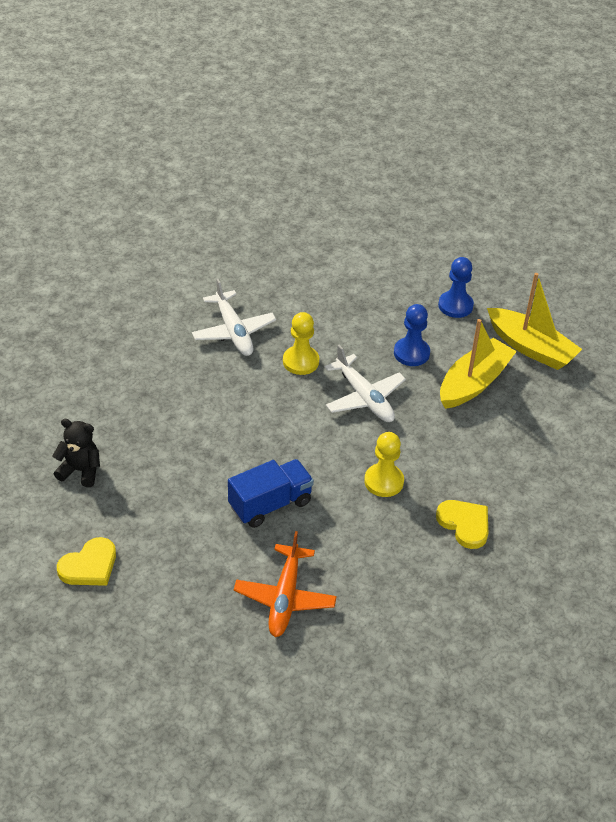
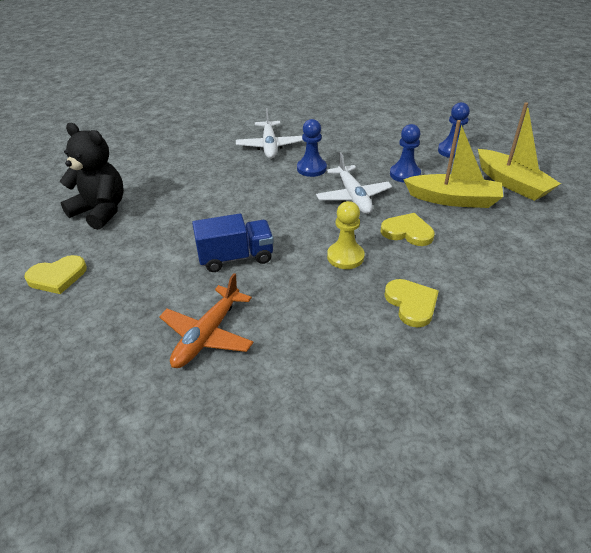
camera: 20 degrees right, 5 degrees down
(80, 470) = (101, 211): black teddy bear -> black teddy bear, size x1.60
(300, 361) = (311, 168): yellow pawn -> blue pawn
(437, 437) = (407, 232): none -> yellow heart
(474, 383) = (453, 199): yellow boat -> yellow boat turned 45 degrees clockwise

